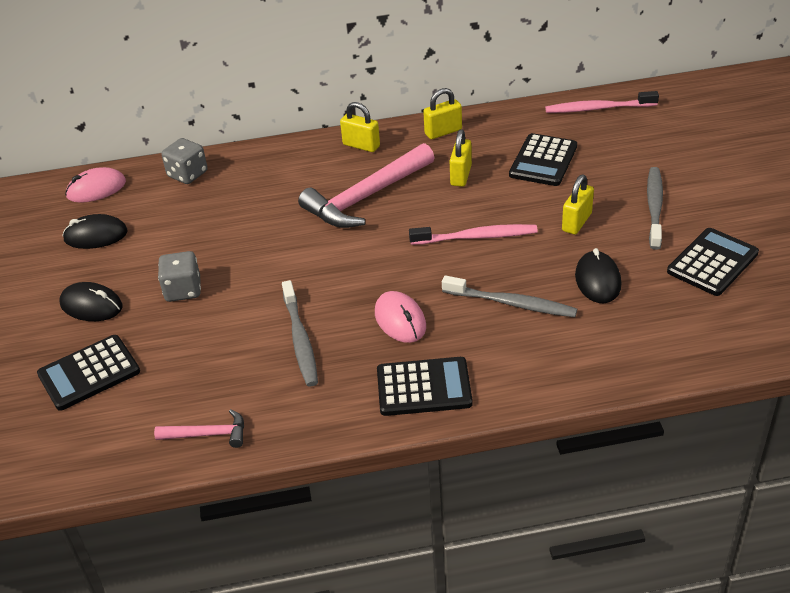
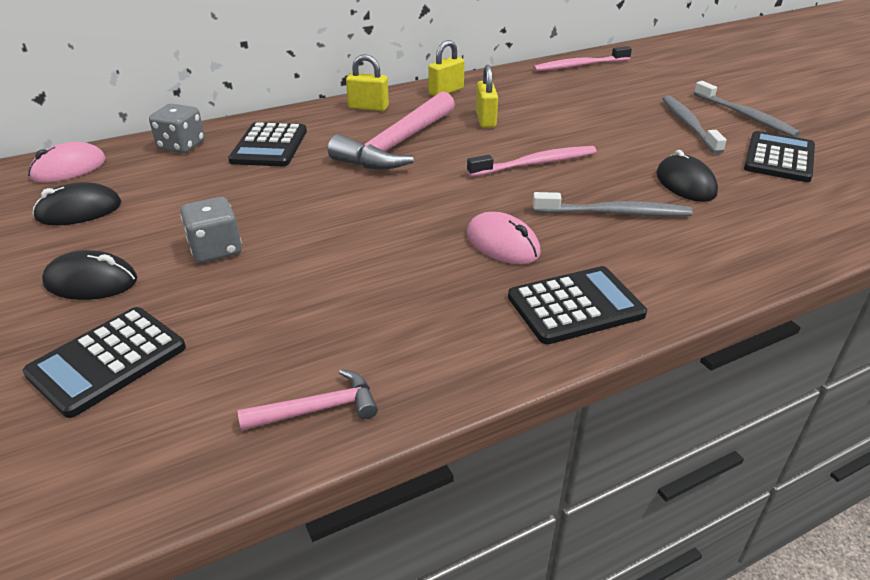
camera: 20 degrees left, 5 degrees down
(300, 339) = (393, 279): grey toothbrush -> grey toothbrush (745, 116)
(543, 161) = (558, 103): black calculator -> black calculator (269, 146)
(576, 222) = (626, 142): yellow padlock -> none

